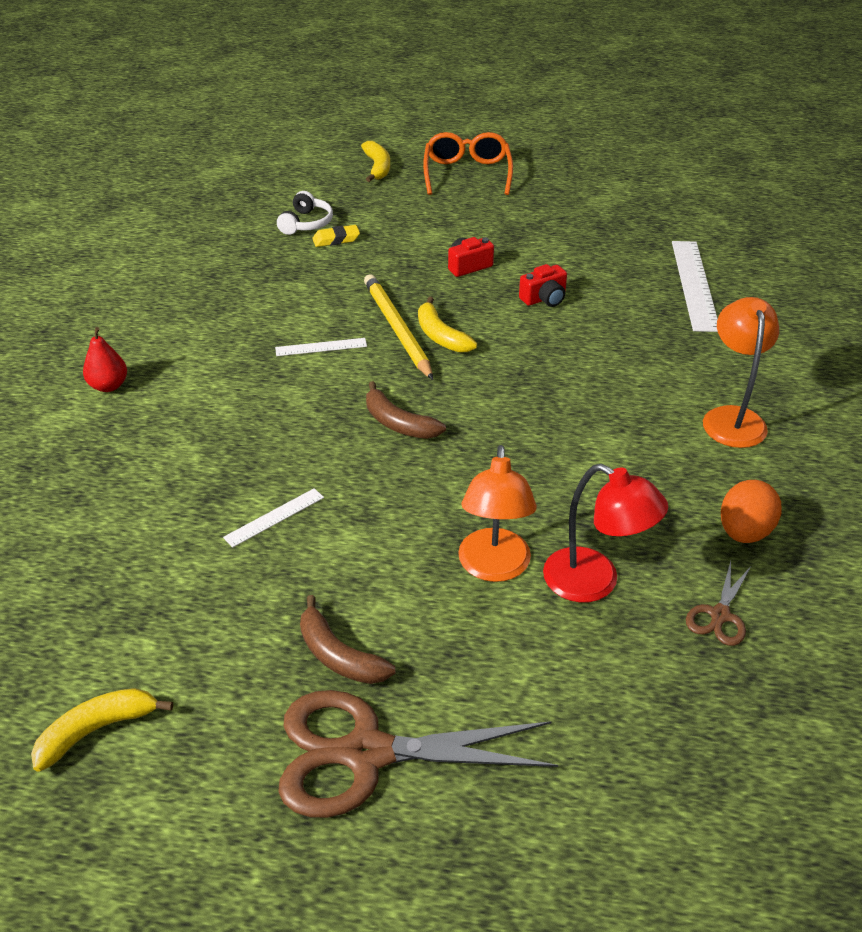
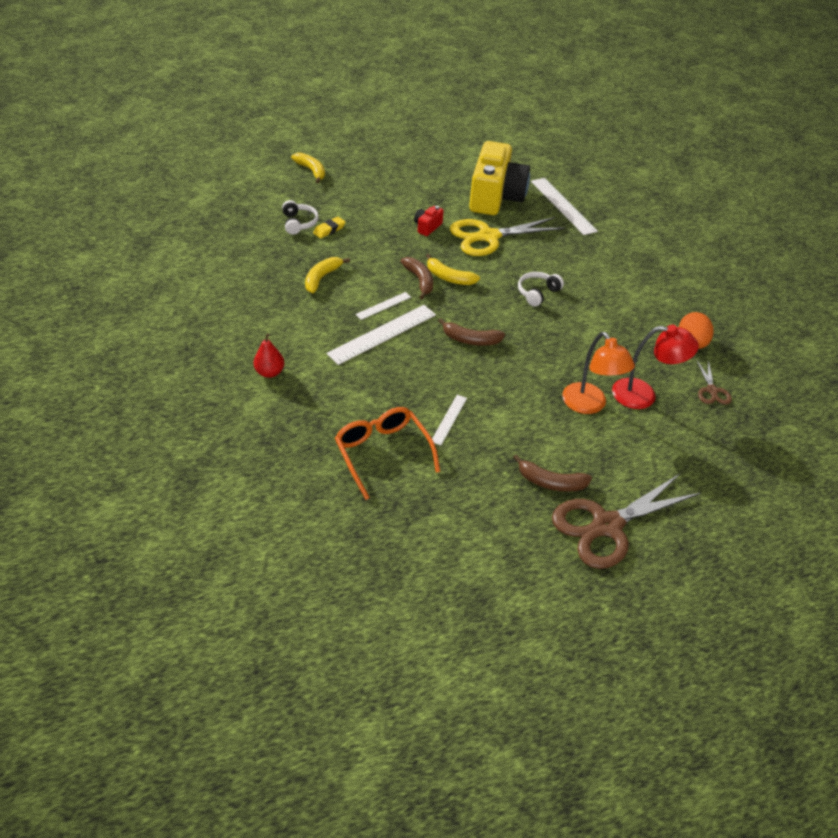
camera: 30 degrees left, 5 degrees up
(97, 730) = (459, 574): yellow banana -> yellow banana (322, 278)
(287, 381) = (382, 334): none -> white ruler
(397, 329) = (419, 281): yellow pencil -> brown banana
(467, 174) = (374, 162): orange glasses -> orange glasses (383, 453)
(544, 298) = (488, 237): red camera -> yellow scissors
(551, 390) = (537, 293): none -> white headphones
(599, 251) = (495, 197): none -> yellow camera
(732, 418) = (640, 281): orange lamp -> none

